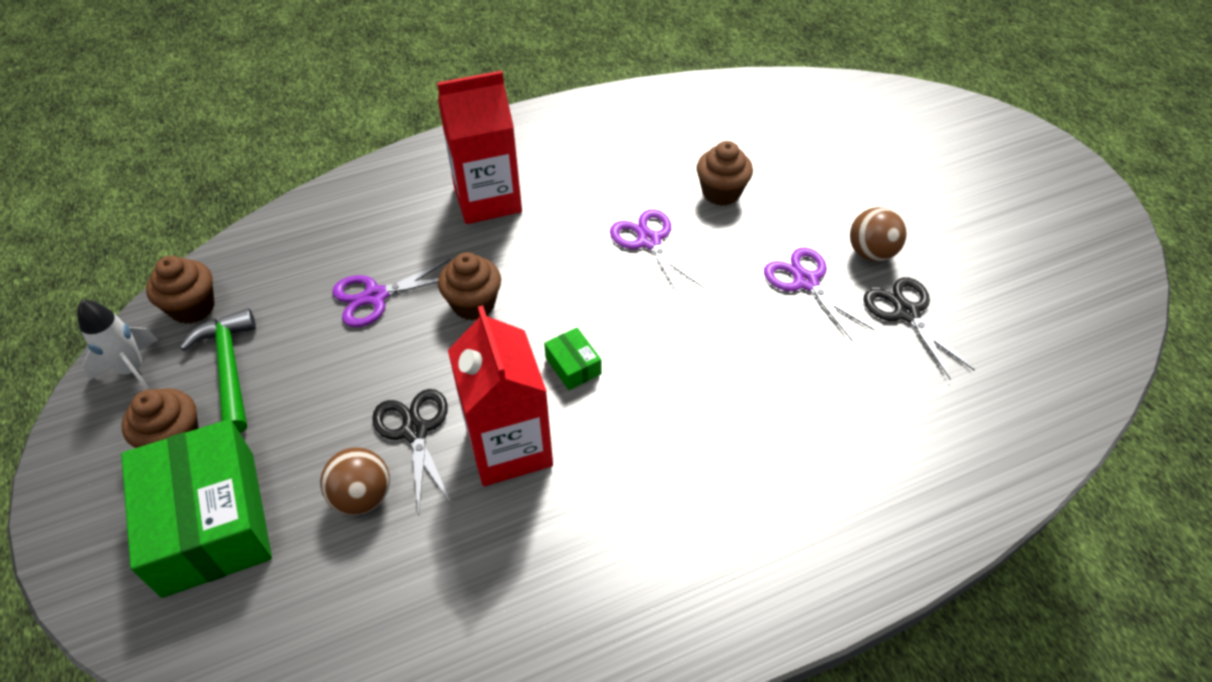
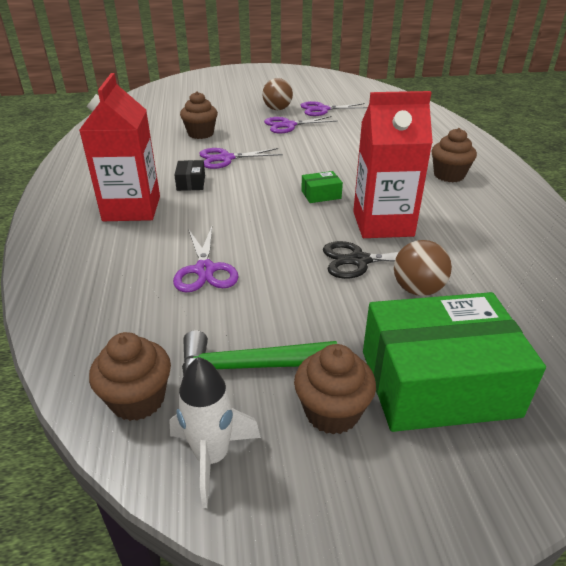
camera: 75 degrees left, 15 degrees down
(473, 304) = (243, 225): brown cupcake -> brown cupcake (449, 175)
(565, 228) = (191, 183): none -> black box
(906, 313) = (322, 109): black scissors -> purple scissors

